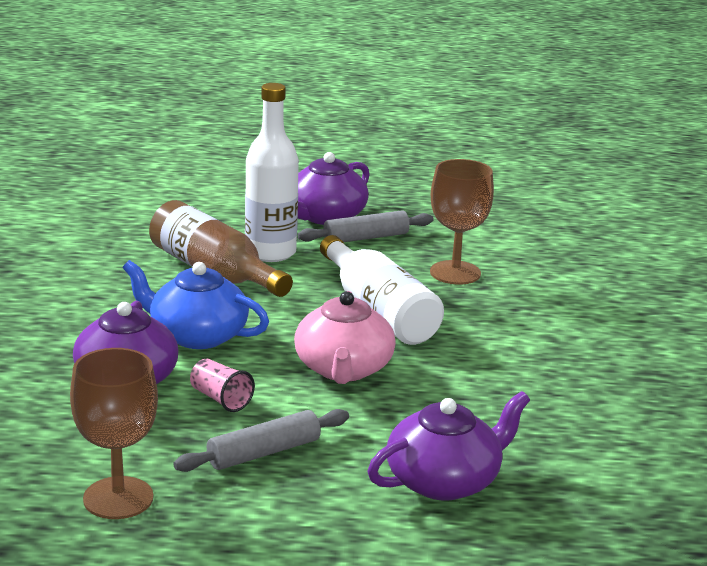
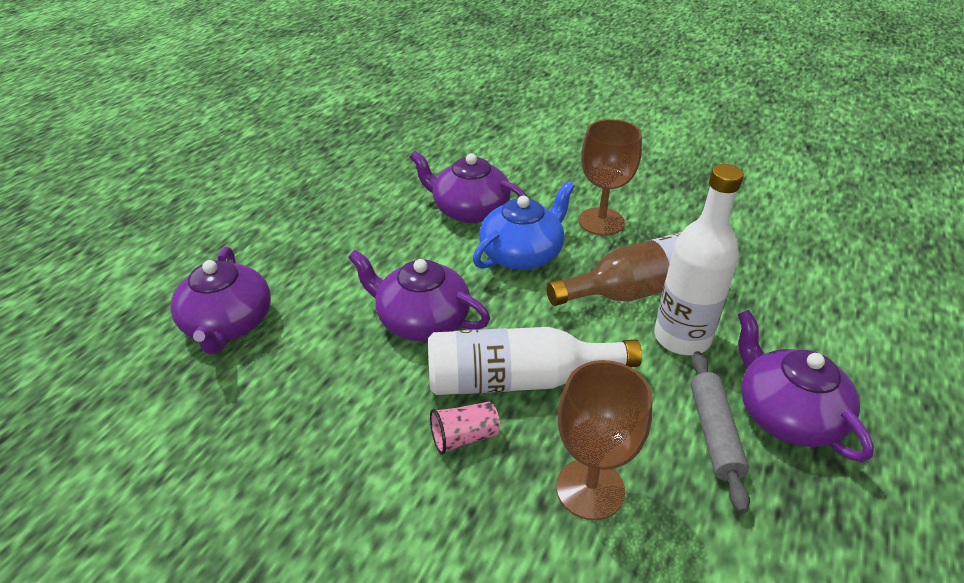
camera: 115 degrees right, 15 degrees up
(118, 498) = (336, 186): brown goblet -> brown goblet (601, 221)
(220, 399) = (418, 245): pink cup -> pink cup (464, 437)
(264, 453) = (336, 248): grey rolling pin -> none
(343, 369) = (421, 320): pink teapot -> purple teapot

